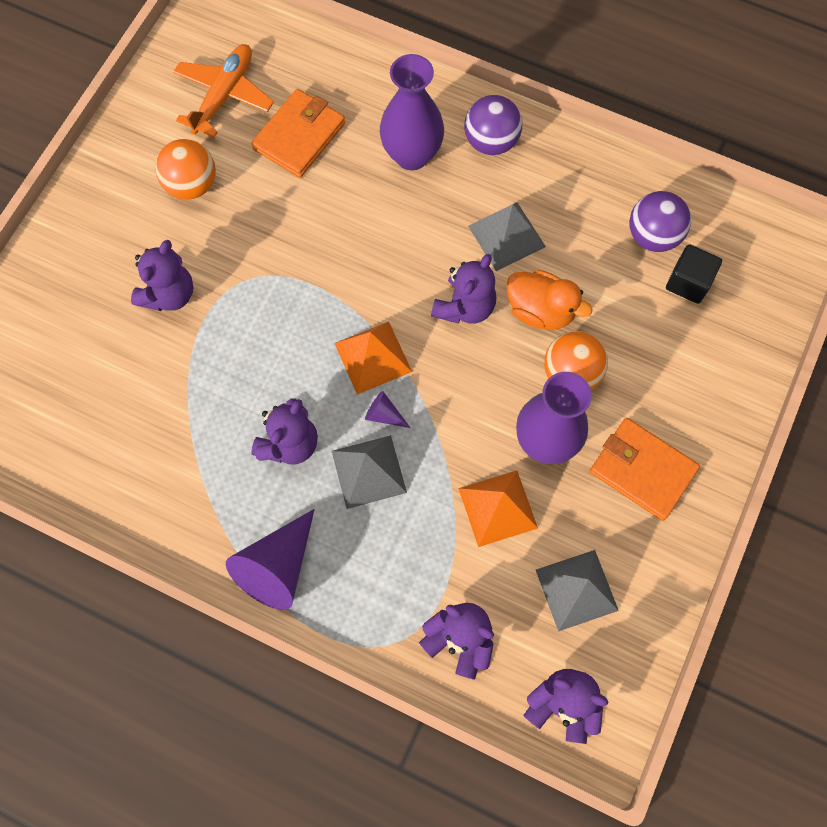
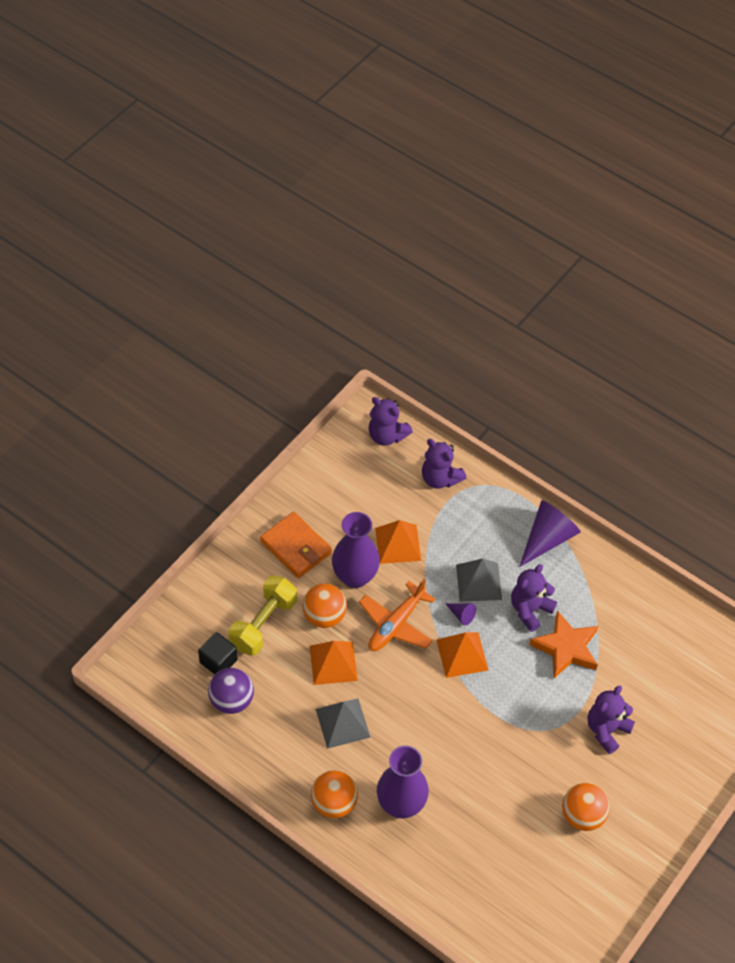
camera: 170 degrees left, 15 degrees down
(224, 95) = (548, 893): orange plane -> orange plane (396, 624)
(232, 396) = (566, 648): none -> orange star
(299, 136) = (490, 840): orange wallet -> none
(465, 307) = (387, 676): purple teddy bear -> none
(491, 141) = (334, 803): purple ball -> orange ball
(540, 310) = (333, 663): orange duck -> orange pyramid
(577, 590) = (360, 490): grey pyramid -> none
(648, 345) = (263, 624): none -> yellow dumbbell

